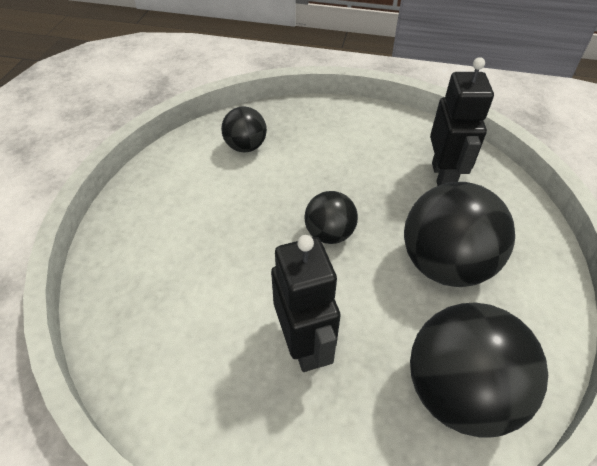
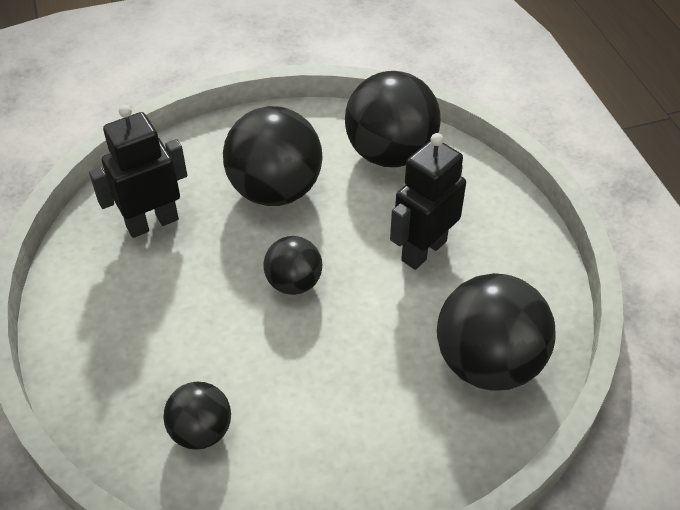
camera: 120 degrees left, 0 degrees up
(157, 323) = (488, 363): none -> black ball

